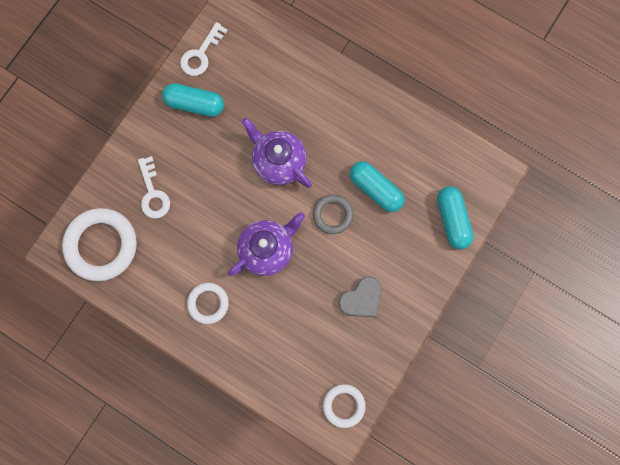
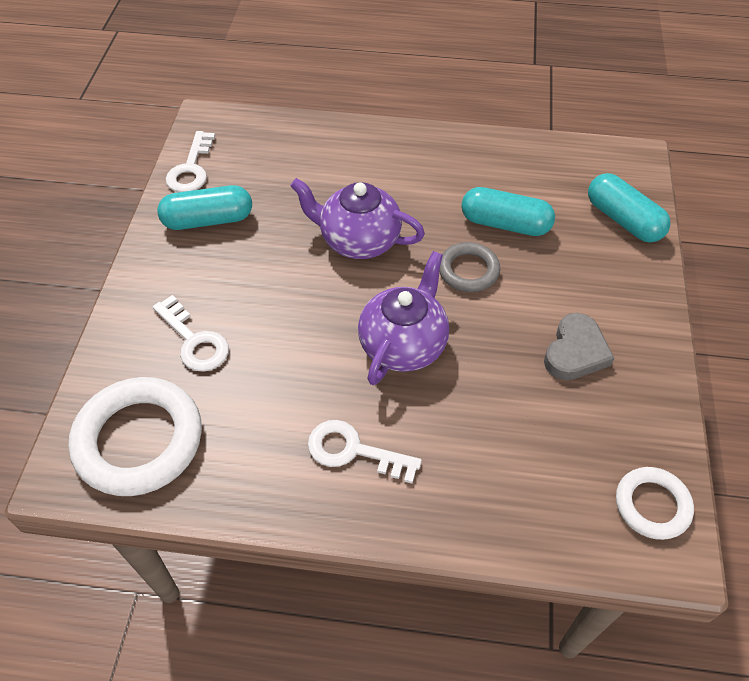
camera: 25 degrees left, 25 degrees down
(208, 303) = (354, 451): white ring -> white key

